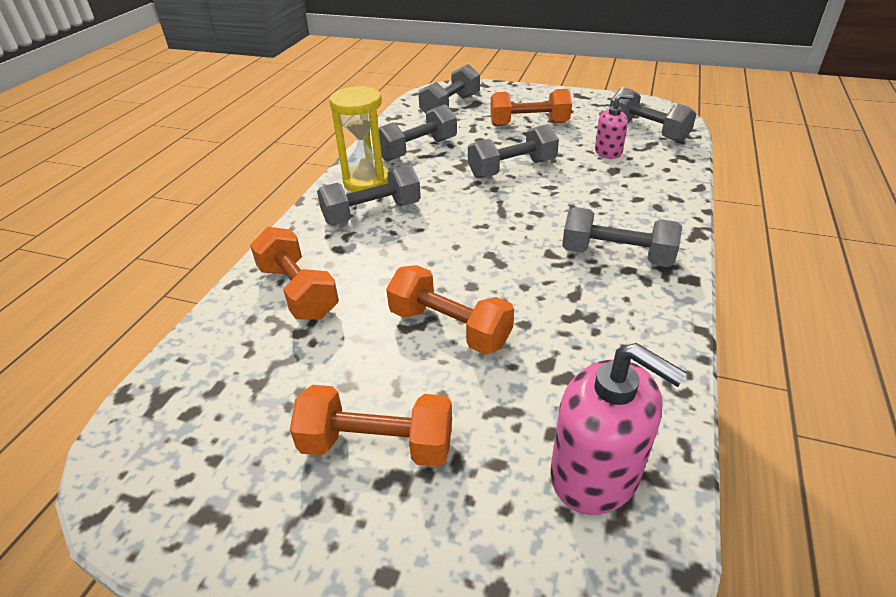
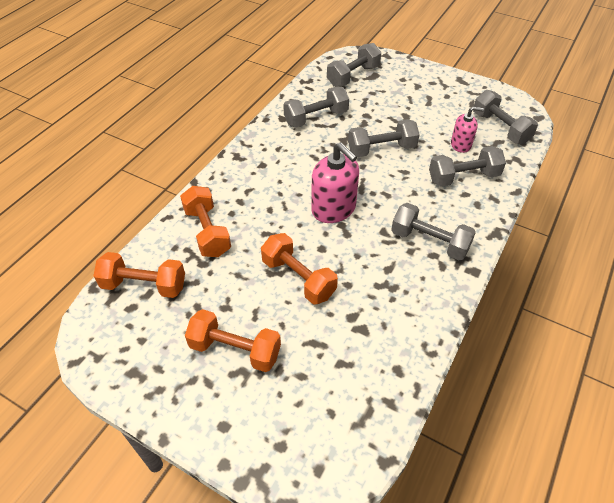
camera: 10 degrees right, 10 degrees up
(366, 181) = (271, 143): yellow hourglass -> none
(372, 213) = (269, 174): grey dumbbell -> grey dumbbell (463, 177)
(529, 124) = (409, 105): orange dumbbell -> orange dumbbell (144, 285)
(595, 473) = (356, 393): pink soap dispenser -> pink soap dispenser (333, 209)

